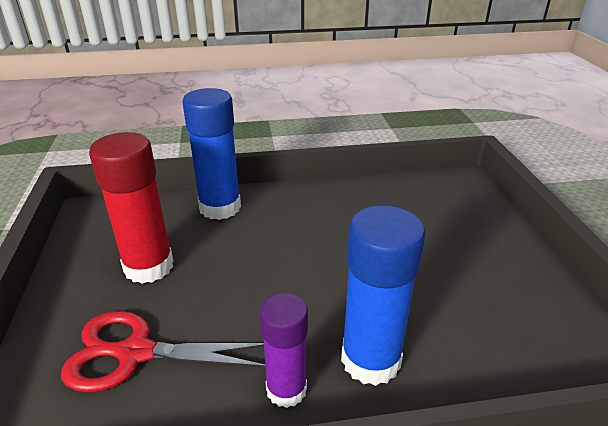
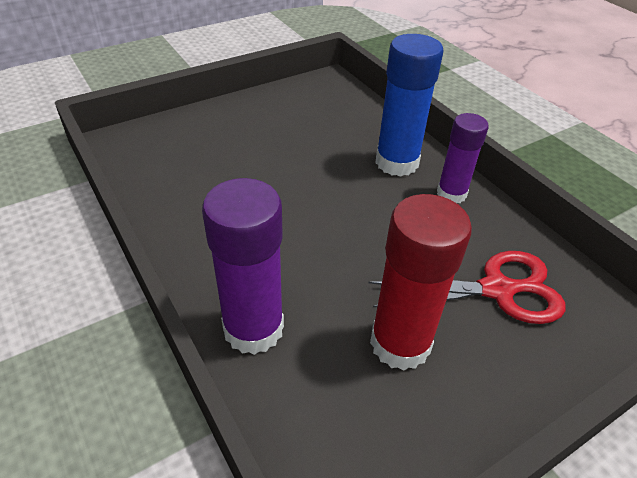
camera: 115 degrees left, 10 degrees up
(136, 353) = (496, 290): red scissors -> red scissors turned 75 degrees counterclockwise
(220, 207) = (253, 328): blue glue stick -> purple glue stick

